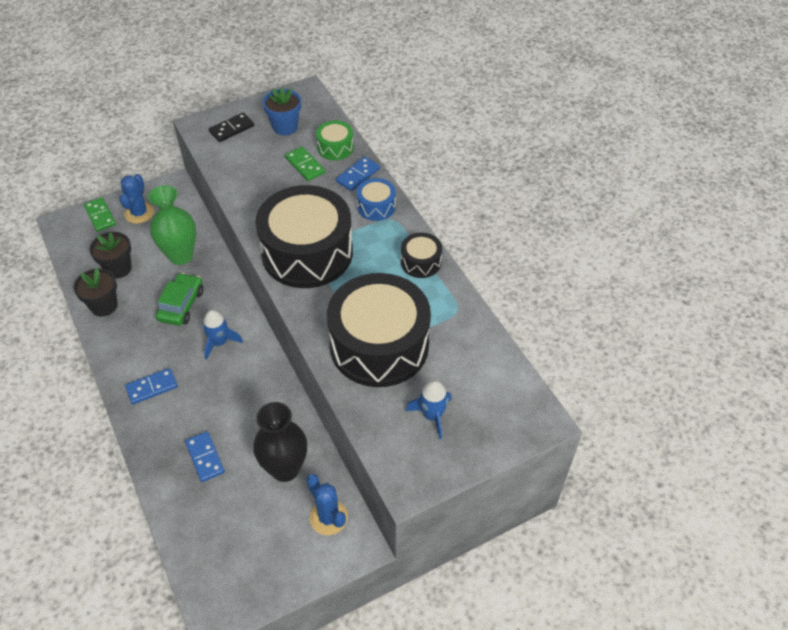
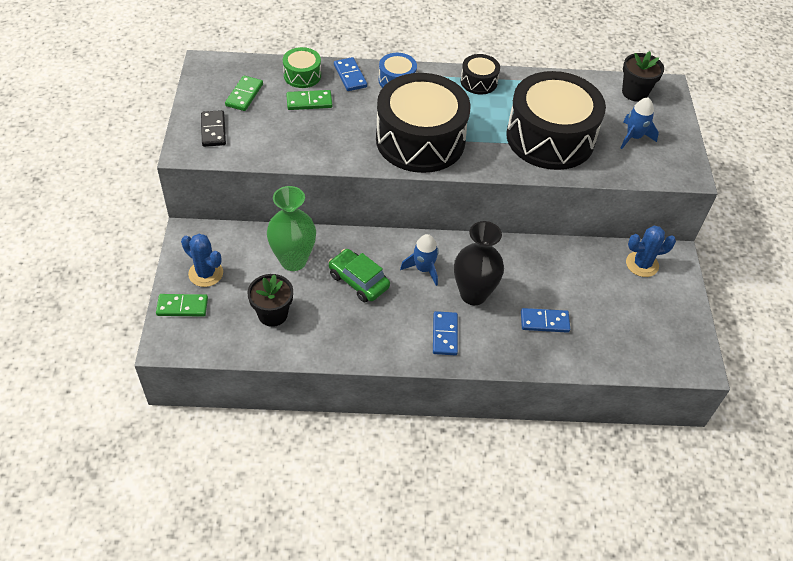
camera: 65 degrees left, 0 degrees up
(104, 306) = (316, 341): black flower pot -> black flower pot (634, 92)
(285, 127) = (244, 95): blue flower pot -> green domino
(285, 468) = (583, 273): black vase -> black vase (473, 294)

